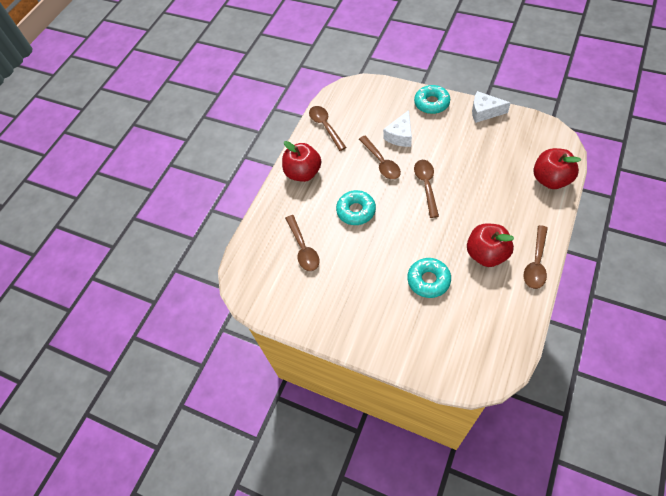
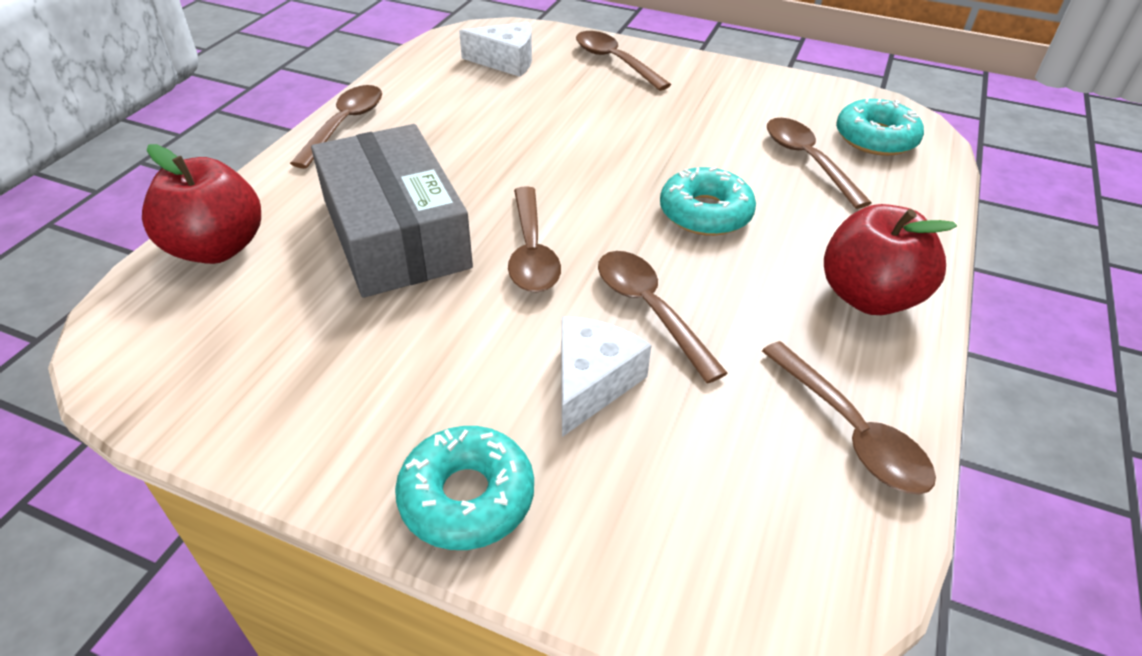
camera: 170 degrees right, 15 degrees down
(396, 339) = (614, 61): none -> brown spoon
(428, 280) = (552, 113): turquoise donut -> turquoise donut (875, 138)
(483, 192) = (395, 233): none -> grey box
(484, 112) = (290, 446): white cheese -> white cheese (506, 61)
(486, 254) = (432, 139): red apple -> none

